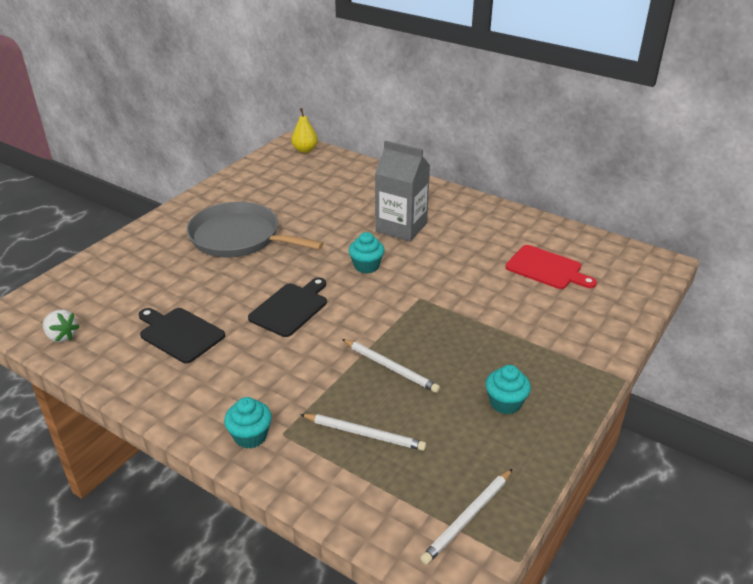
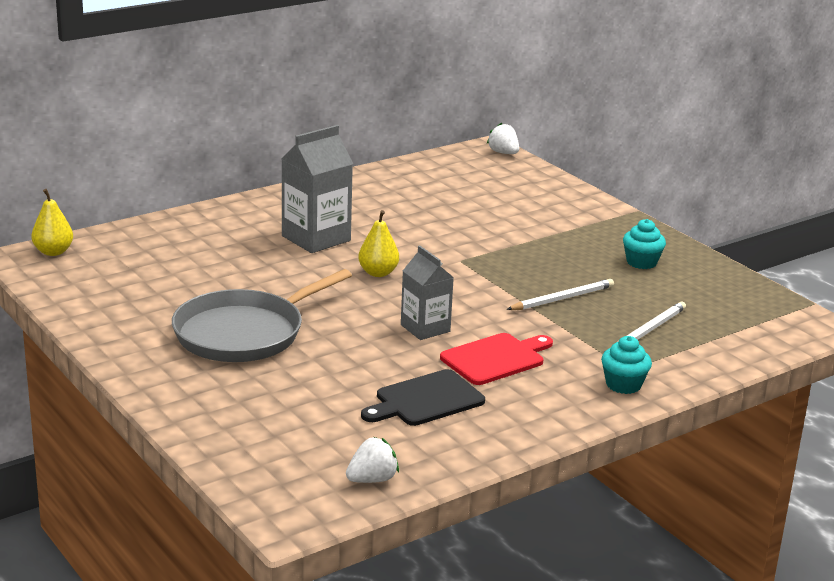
camera: 70 degrees left, 10 degrees down
(290, 308) = (425, 328): black cutting board -> grey carton
(366, 266) = (378, 273): turquoise cupcake -> yellow pear
(468, 518) = (766, 310): white pencil -> none
(547, 268) = (459, 193): red cutting board -> red cutting board (496, 358)
(659, 272) = (503, 153): none -> white strawberry

